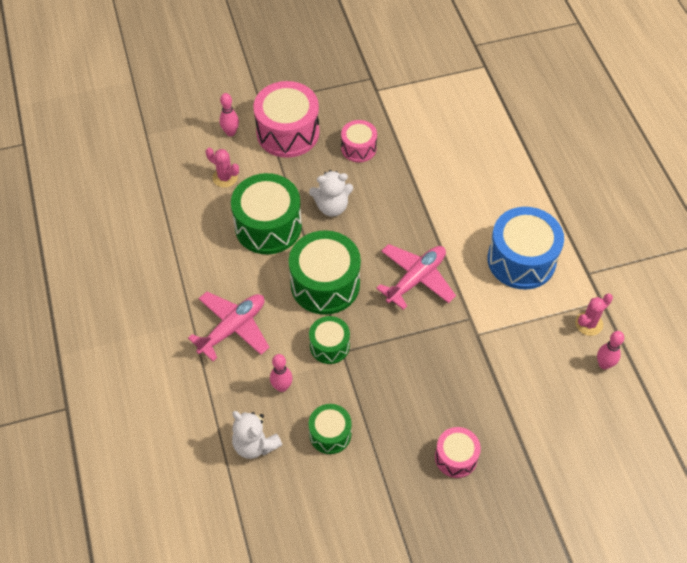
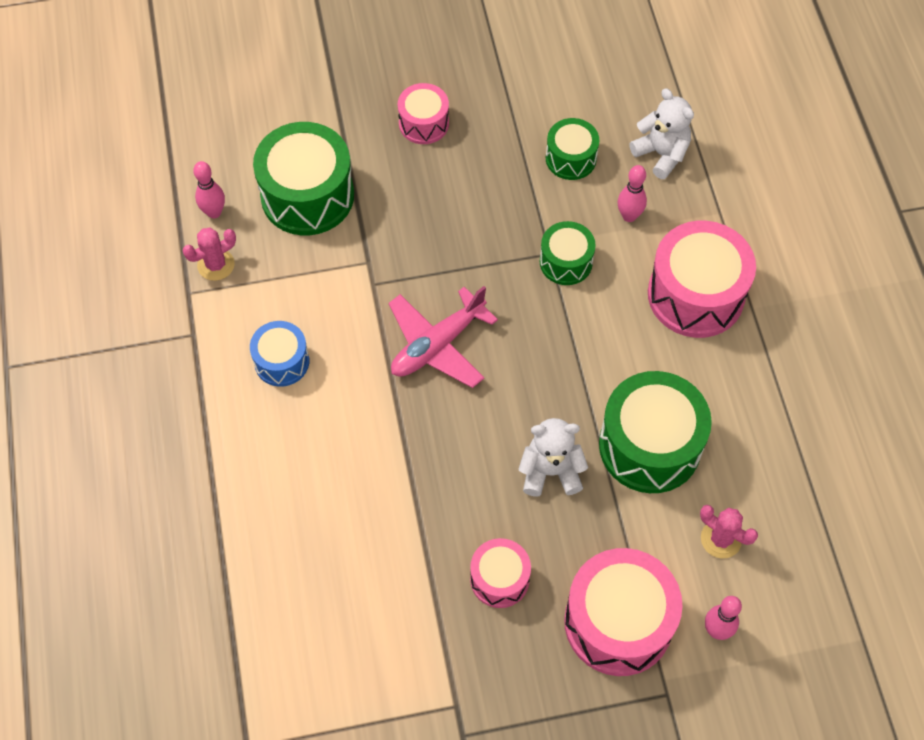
camera: 175 degrees left, 5 degrees up
(232, 328) = (695, 295): pink plane -> pink drum
(325, 284) = (567, 347): green drum -> green drum (307, 195)
(521, 260) = (282, 361): blue drum -> blue drum, size x0.56

